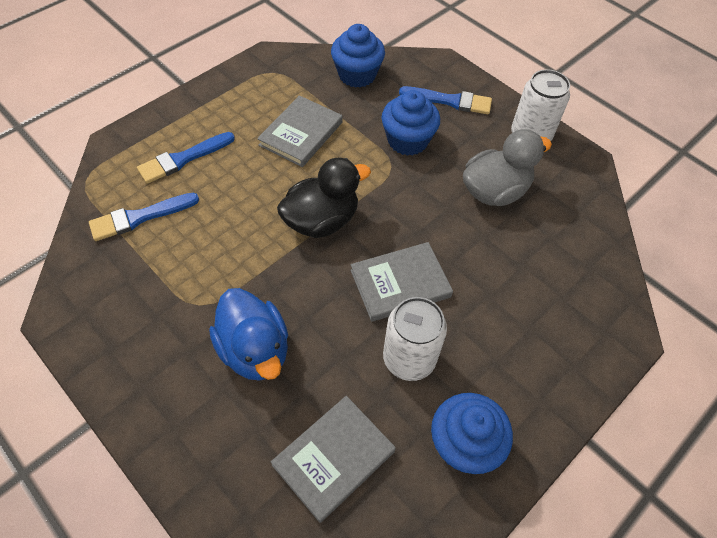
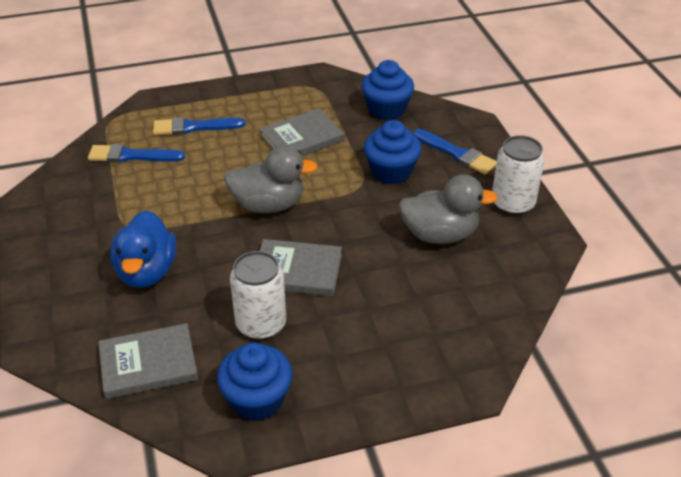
camera: 30 degrees right, 15 degrees down
(321, 221) = (268, 205): black duck -> grey duck

